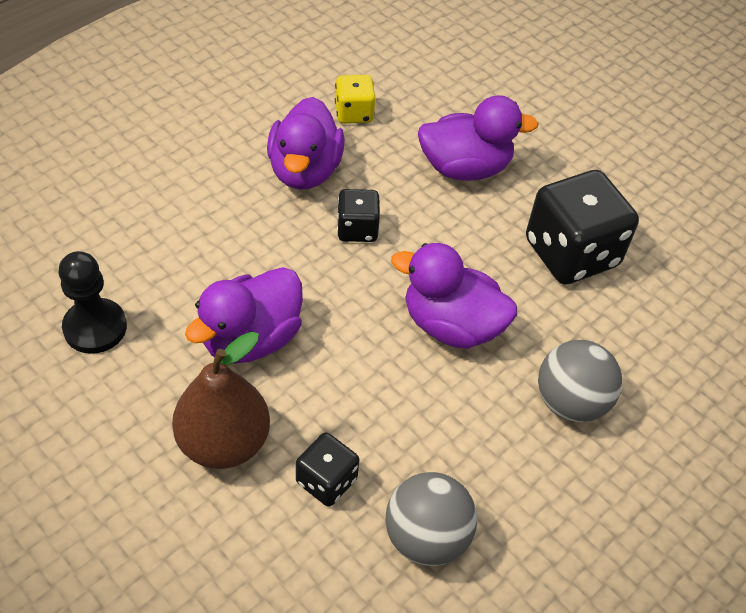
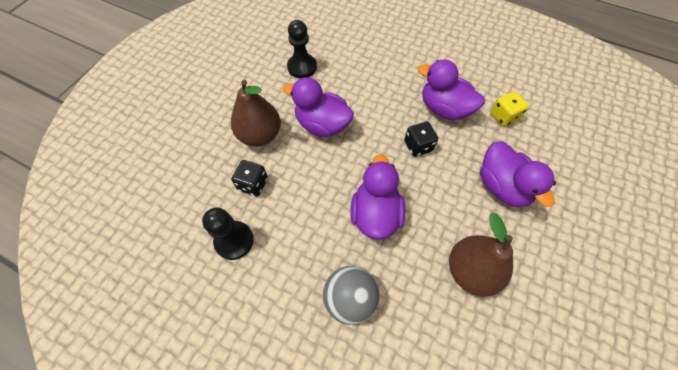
camera: 75 degrees right, 10 degrees up
(305, 170) = (444, 109): purple duck -> purple duck turned 45 degrees clockwise
(426, 537) = (234, 241): grey ball -> black pawn
(571, 253) = (471, 271): black dice -> brown pear

